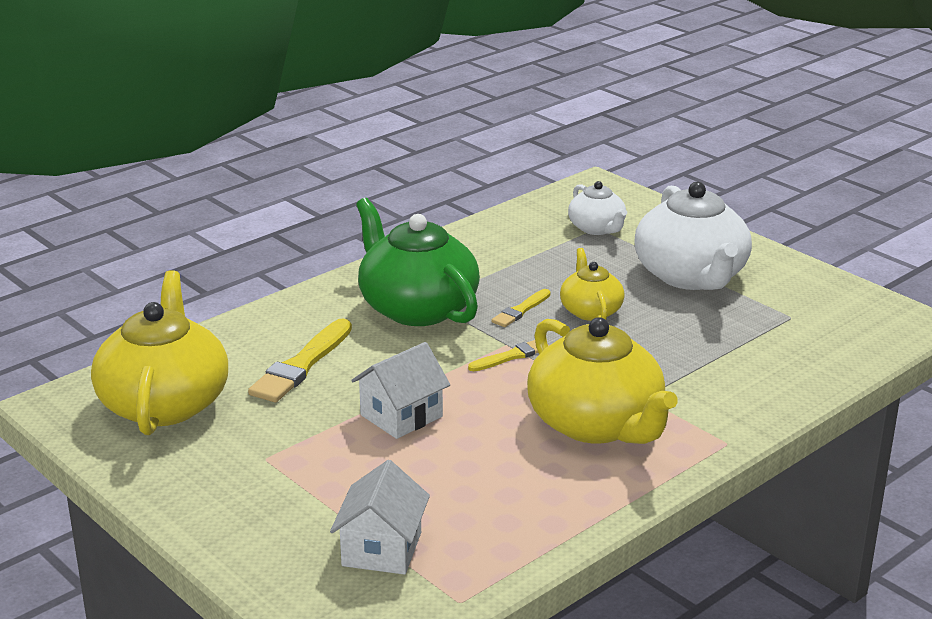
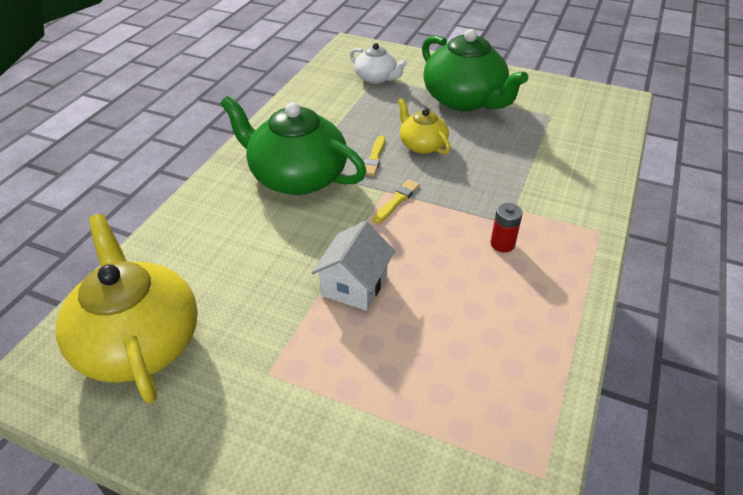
camera: 25 degrees left, 15 degrees up
(302, 365) = (240, 259): yellow brush -> none
(382, 549) = (437, 442): white house -> none
(596, 424) = (502, 244): yellow teapot -> red battery
(691, 276) = (464, 100): white teapot -> green teapot

